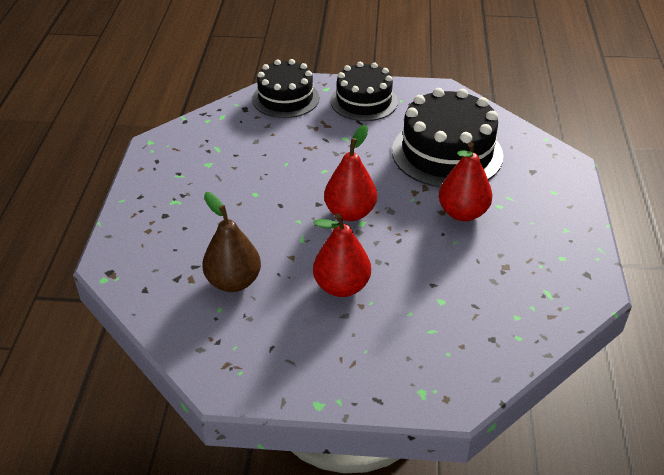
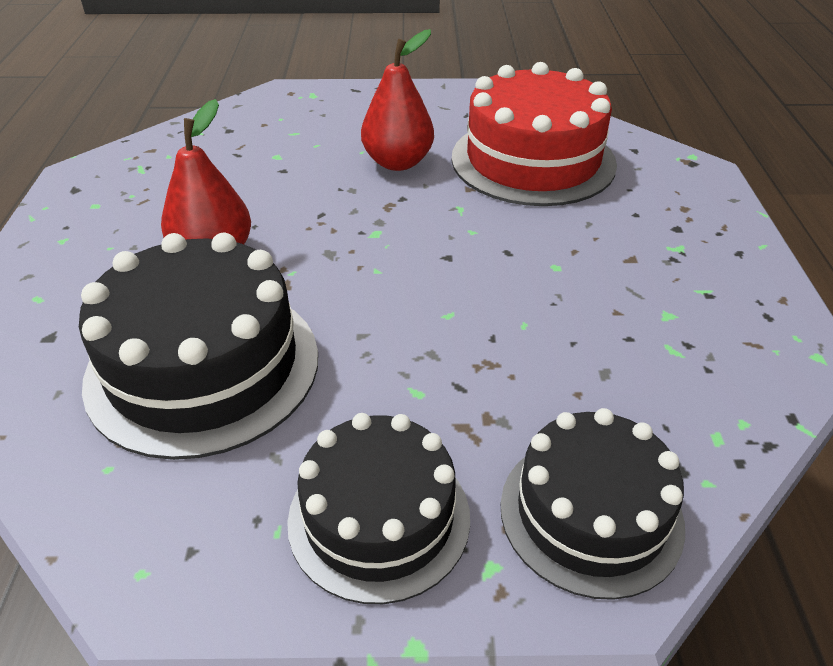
camera: 175 degrees right, 0 degrees up
(233, 282) = (533, 160): brown pear -> red cake
(350, 213) = (394, 245): red pear -> none

